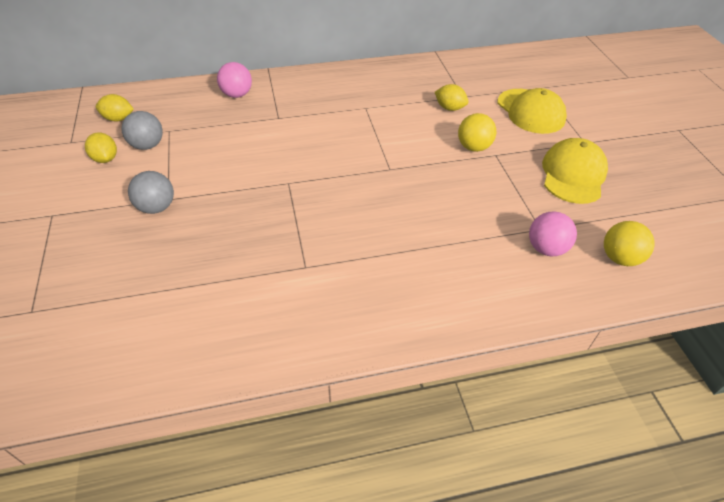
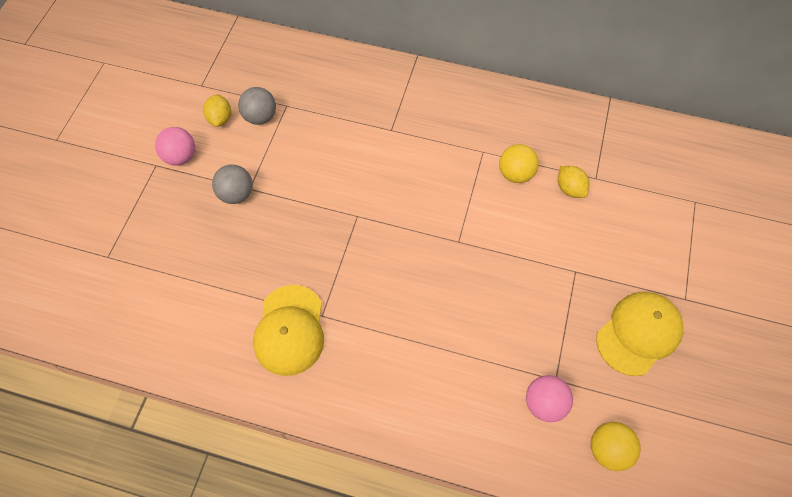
camera: 30 degrees right, 15 degrees up
(118, 119) = (250, 72): yellow lemon -> none
(237, 94) = (368, 82): pink ball -> pink ball (180, 157)
(473, 147) = (559, 252): yellow ball -> yellow ball (515, 174)
(530, 111) = (656, 231): yellow cap -> yellow cap (290, 330)

